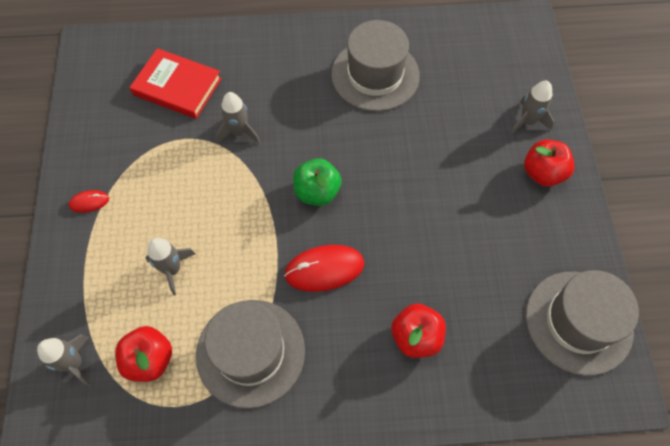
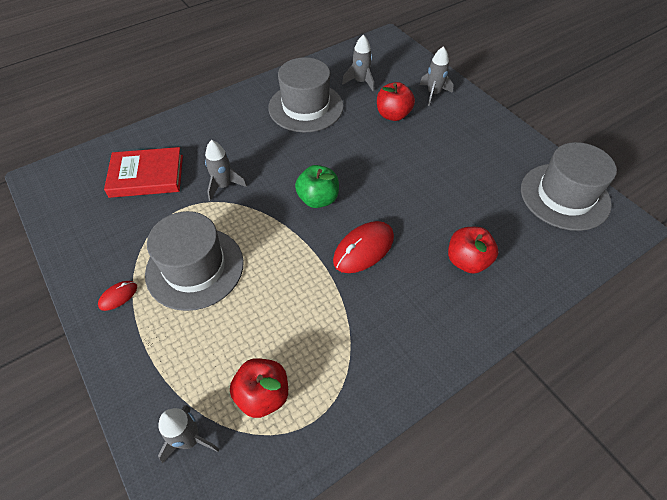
camera: 30 degrees left, 10 degrees down
(172, 269) = (234, 311): grey rocket -> grey rocket (360, 82)
(250, 352) = (349, 340): grey hat -> grey hat (195, 268)
(542, 173) = (468, 119): red apple -> red apple (393, 115)

